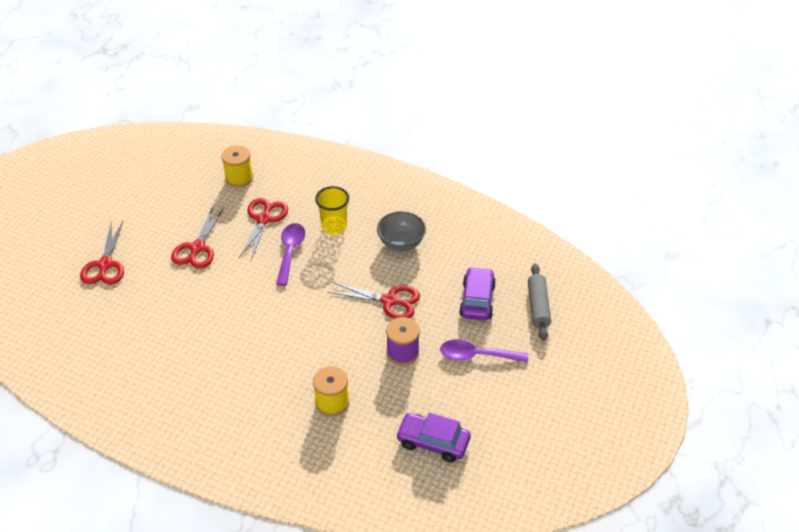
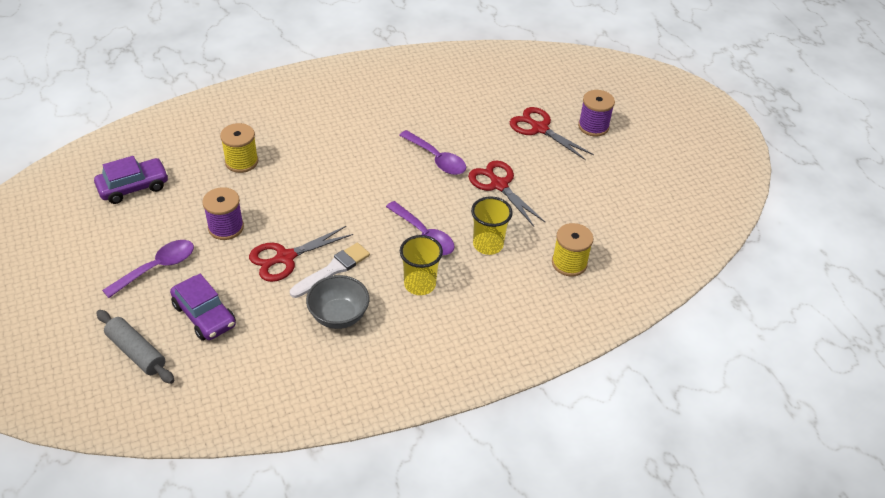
camera: 130 degrees right, 0 degrees up
(72, 239) = (593, 126): none -> purple spool
(203, 296) = (437, 159): none -> purple spoon
(264, 219) = (488, 245): red scissors -> yellow cup
(371, 272) = (332, 270): none -> white brush

